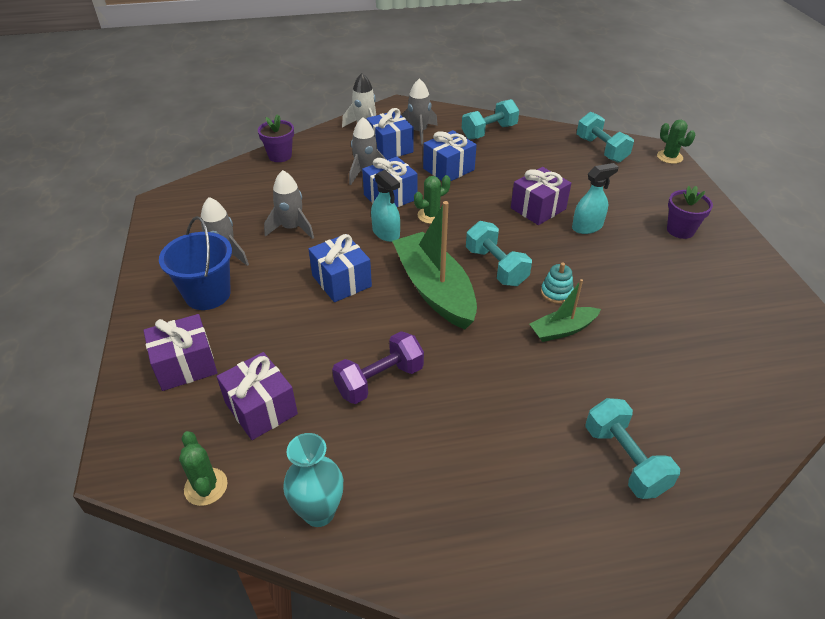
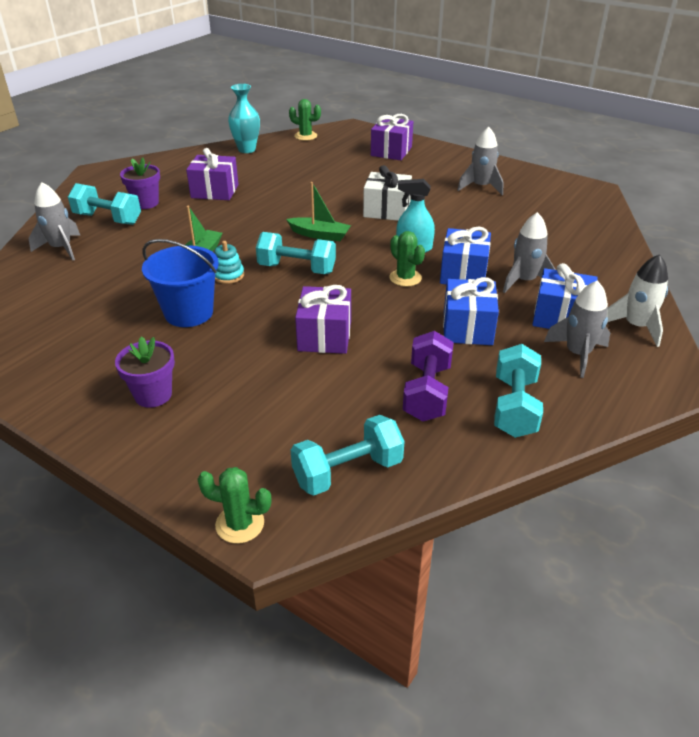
camera: 135 degrees right, 5 degrees down
(207, 294) = (445, 171): blue bucket -> blue bucket (189, 313)
(261, 408) = (326, 157): purple gift -> purple gift (215, 191)
(280, 156) = (617, 255): purple flower pot -> purple flower pot (146, 203)
(292, 228) = (480, 218): grey rocket -> grey rocket (61, 248)
(341, 281) = (387, 210): blue gift -> white gift
(379, 380) = (285, 187): purple dumbbell -> purple dumbbell (427, 392)
(431, 215) = (405, 278): green cactus -> green cactus turned 45 degrees counterclockwise
(434, 289) = (320, 235): green boat -> green boat, size x0.53
(587, 227) = (256, 343): turquoise spray bottle -> none
(601, 149) = (347, 472): turquoise dumbbell -> turquoise dumbbell turned 45 degrees counterclockwise

